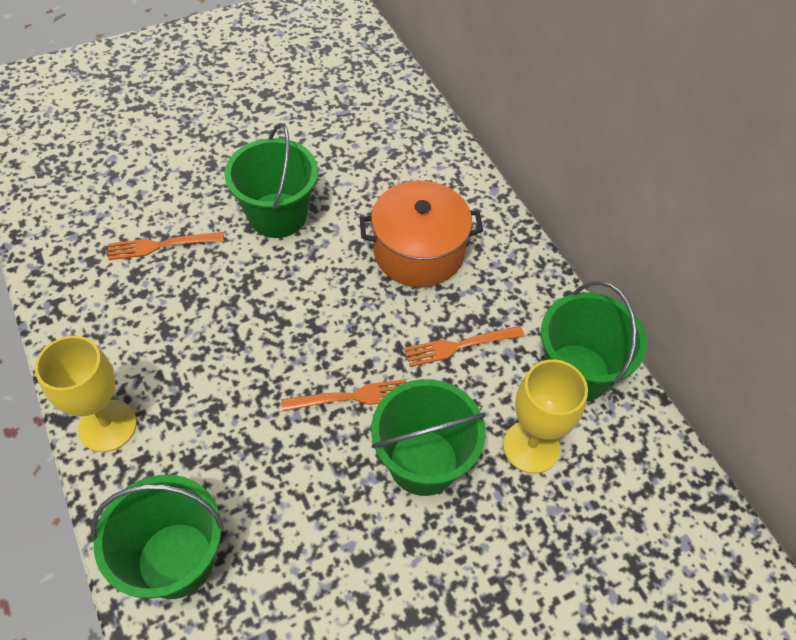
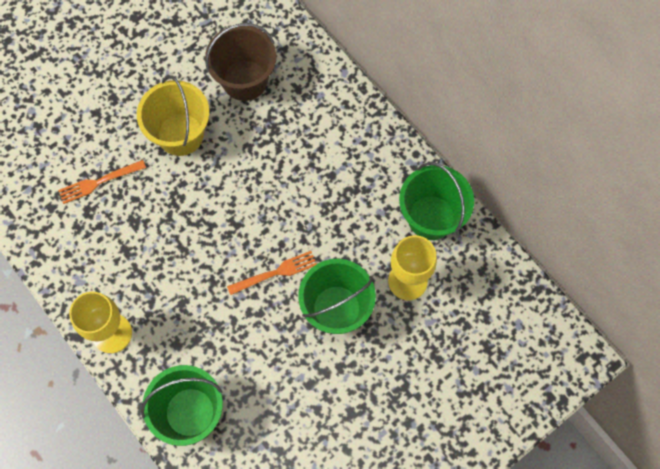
camera: 10 degrees left, 15 degrees up
(277, 215) = (180, 134): green bucket -> yellow bucket
(372, 175) = (245, 80): none -> brown bucket
(418, 252) = (297, 142): orange pot -> none
(459, 346) = (344, 215): orange fork -> none

